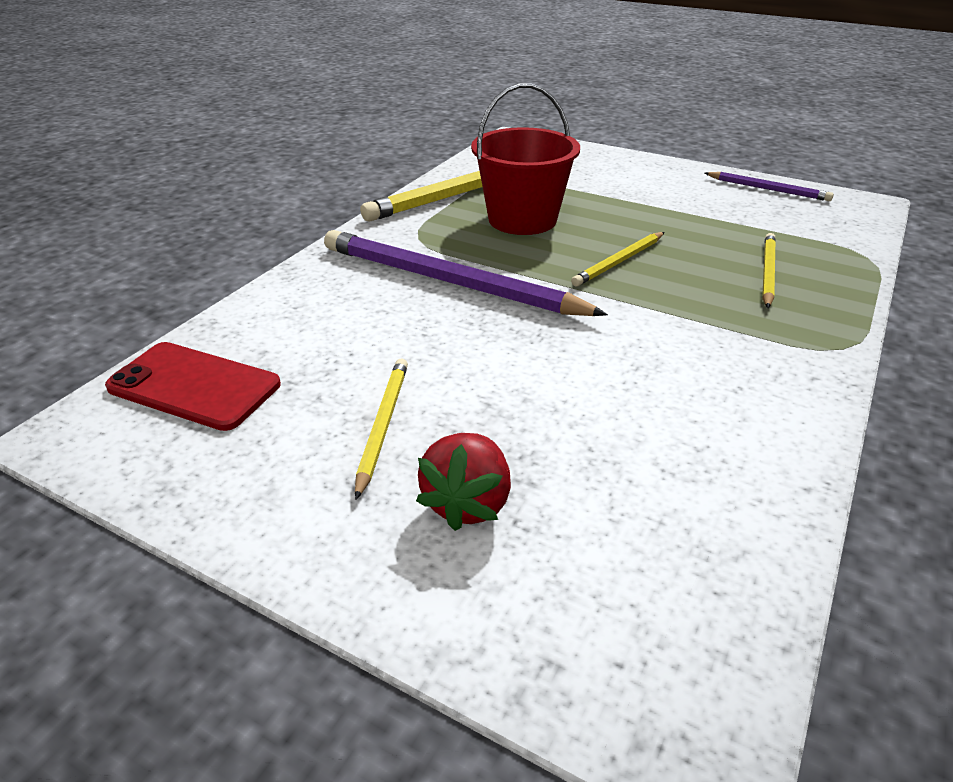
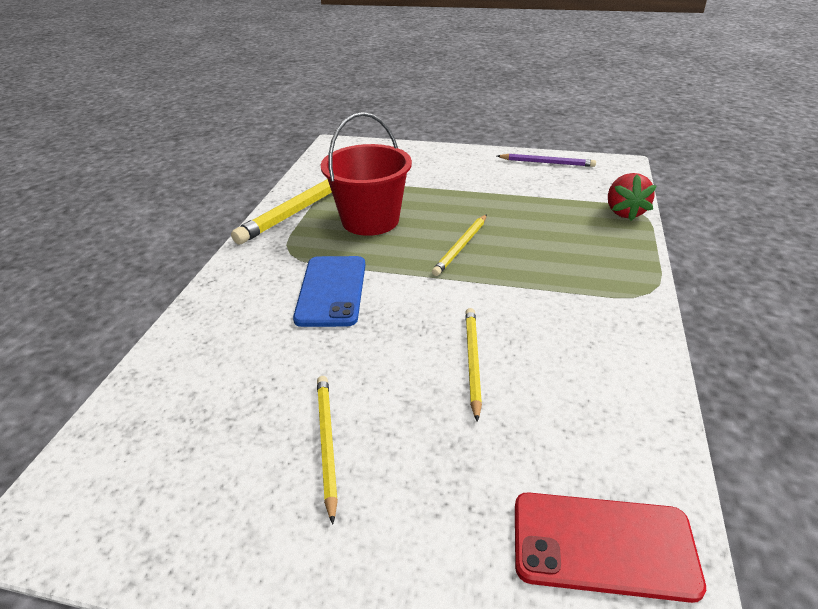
camera: 15 degrees left, 0 degrees up
(194, 386) = (140, 443): red phone -> red phone (603, 545)
(449, 282) = (331, 291): purple pencil -> blue phone
(468, 503) = (425, 500): red strawberry -> red strawberry (624, 212)
(767, 272) = (573, 236): yellow pencil -> yellow pencil (472, 361)

